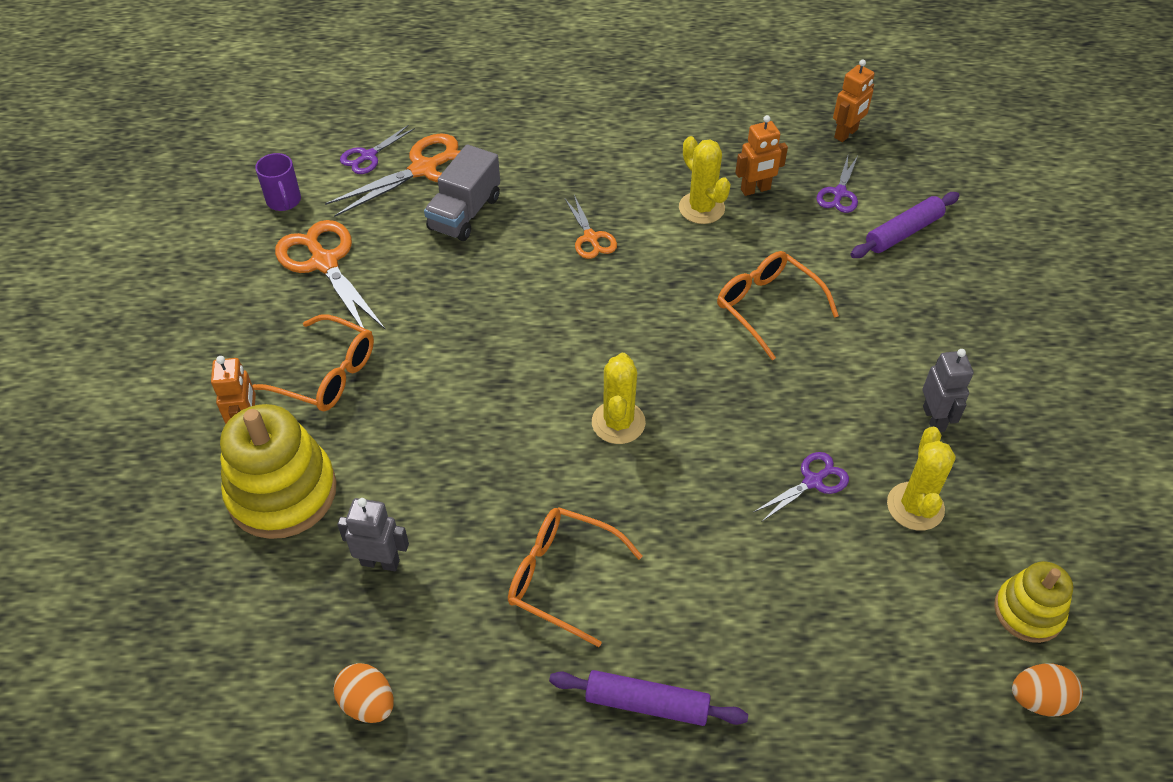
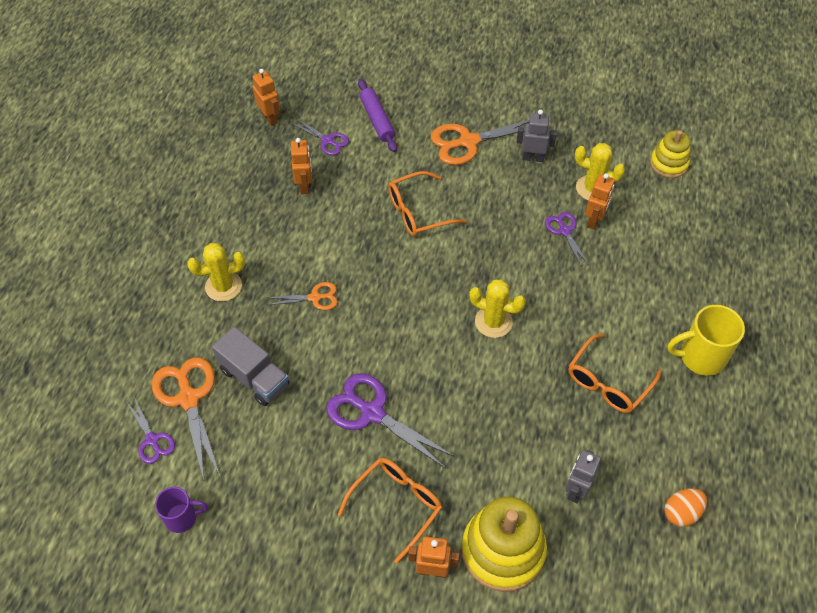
camera: 75 degrees left, 5 degrees up
(324, 262) = (272, 492): orange scissors -> orange scissors (468, 142)
(445, 325) = (372, 413): none -> purple scissors
(647, 704) = (700, 357): purple rolling pin -> yellow mug
(701, 208) = (311, 222): yellow cactus -> yellow cactus (223, 286)
(851, 518) = (594, 220): none -> orange robot
(1039, 700) = (720, 179): orange egg -> none

